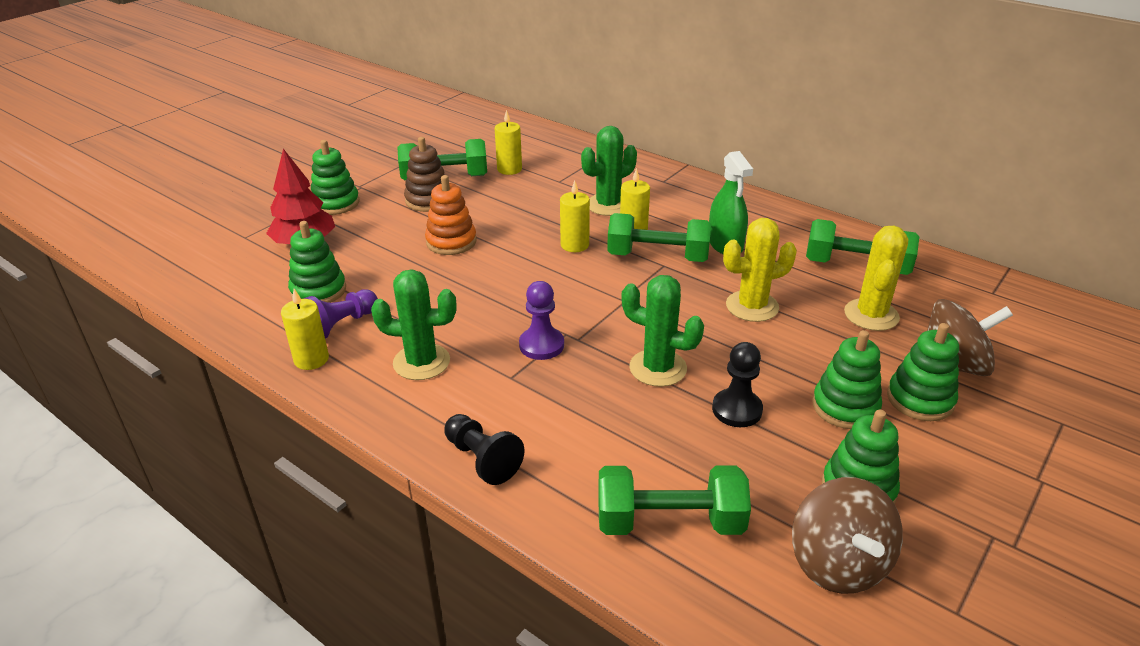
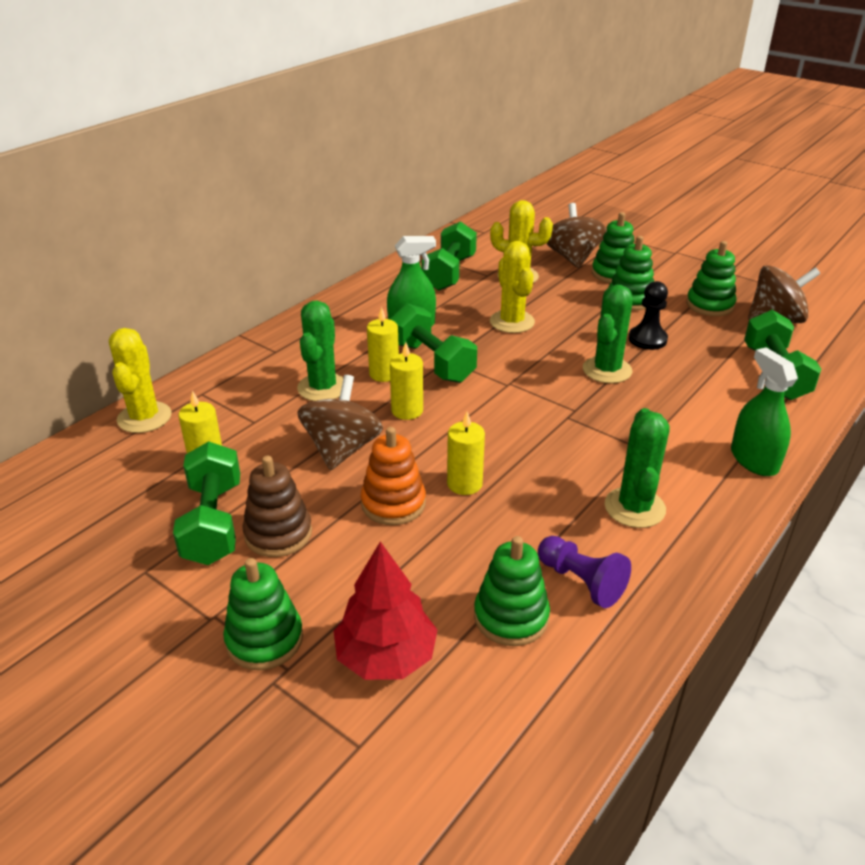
camera: 90 degrees left, 0 degrees up
(311, 359) = (652, 598): yellow candle -> yellow candle (464, 484)
(482, 459) = (754, 460): black pawn -> green spray bottle
(521, 218) = (342, 449): none -> brown spinning top
(541, 345) = (589, 431): purple pawn -> none
(564, 142) = (144, 417): none -> yellow cactus
(608, 205) = (322, 388): green cactus -> green cactus turned 45 degrees clockwise
(657, 257) = (432, 362): green dumbbell -> green dumbbell turned 45 degrees counterclockwise

